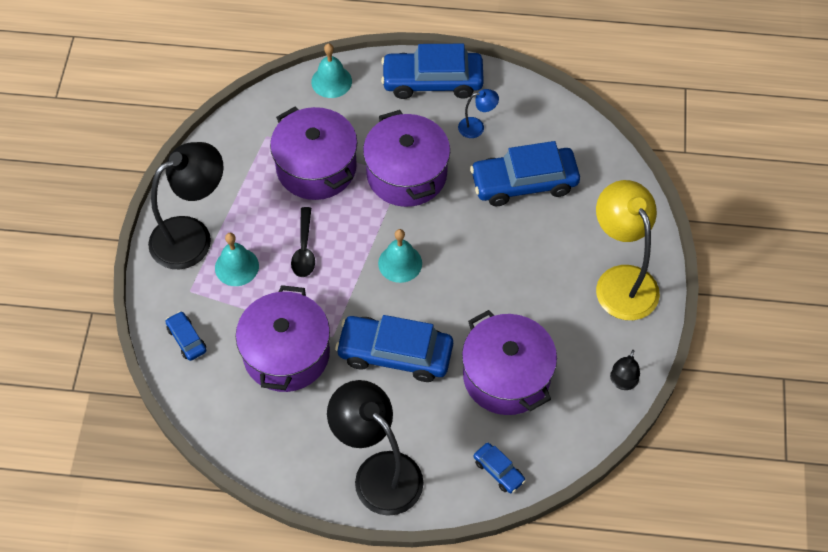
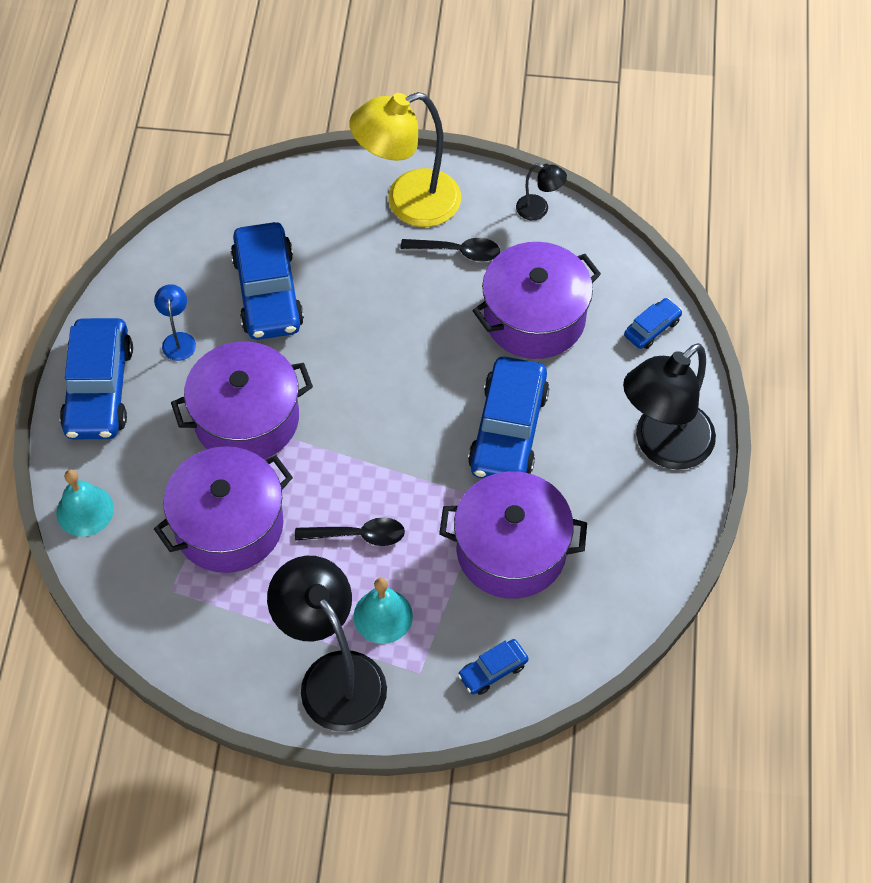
camera: 90 degrees left, 0 degrees up
(400, 263) = (381, 426): turquoise bell -> none
(572, 318) = (457, 251): none -> black spoon

